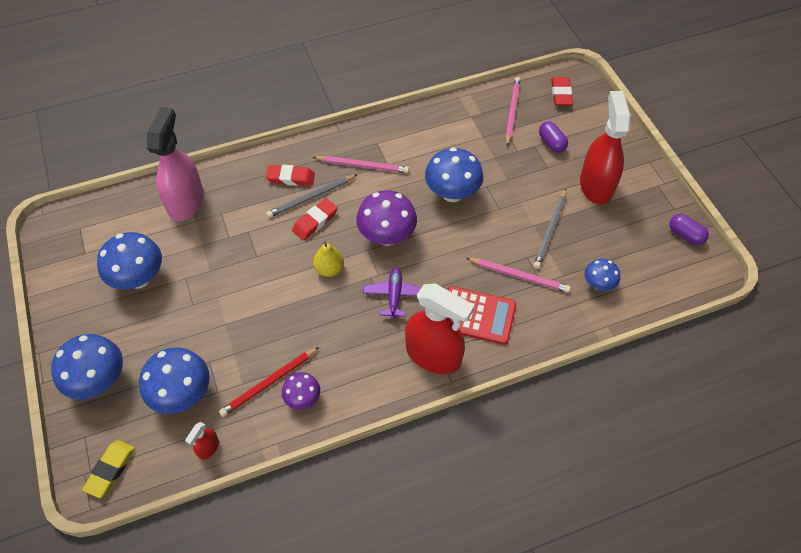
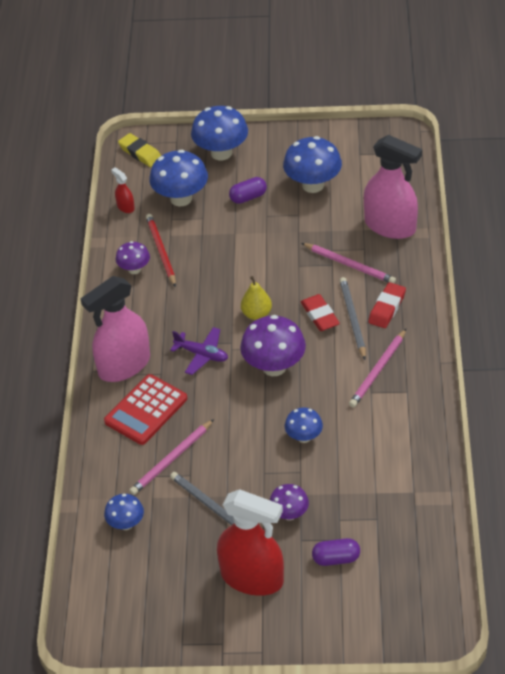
camera: 115 degrees right, 10 degrees down
(433, 355) = (124, 366): red spray bottle -> pink spray bottle
(452, 193) = (304, 437): blue mushroom -> blue mushroom, size x0.57
(512, 112) = (404, 537): pink pencil -> pink pencil (349, 265)
(529, 181) = (289, 514): none -> purple mushroom
(561, 94) = (415, 602): red eraser -> none
(685, 235) = (142, 636): purple capsule -> purple capsule (248, 197)

